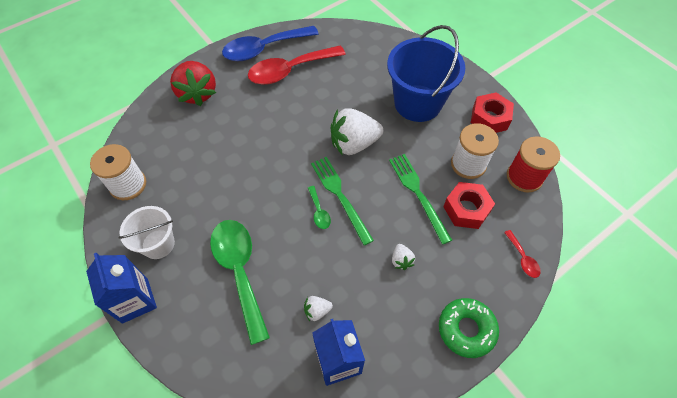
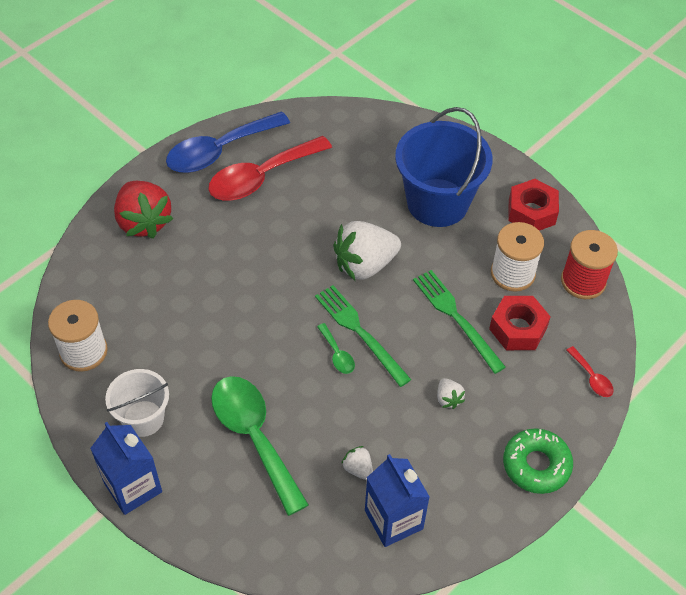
camera: 10 degrees left, 5 degrees down
(317, 311) = (358, 469): white strawberry -> white strawberry turned 75 degrees clockwise

